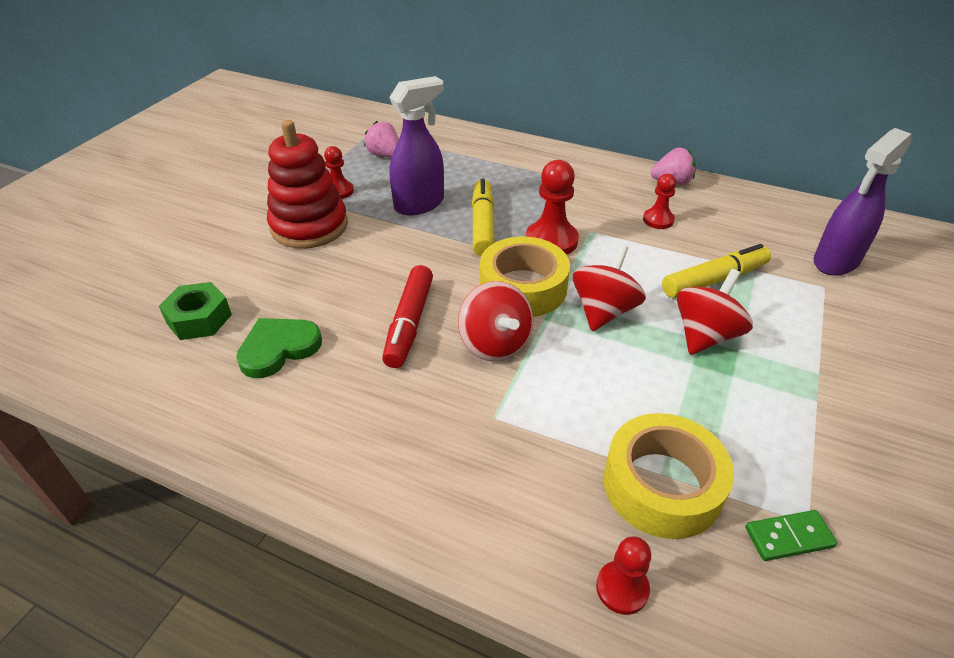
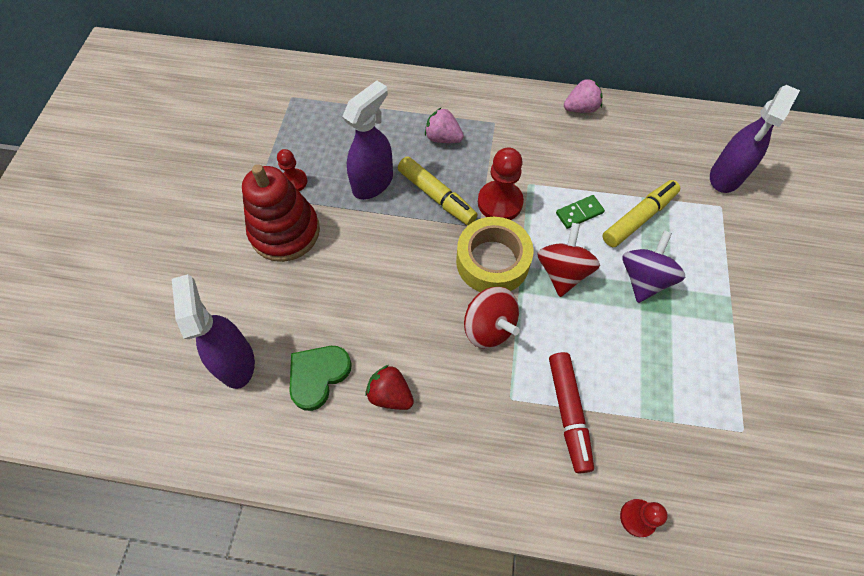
camera: 15 degrees left, 20 degrees up
(199, 319) = (236, 361): green nut -> purple spray bottle
(351, 382) = (390, 394): none -> red strawberry
(385, 155) = (318, 125): pink strawberry -> pink strawberry (443, 138)
(409, 324) = (414, 323): red marker -> red marker (568, 413)
(482, 225) = (436, 196): yellow marker -> yellow marker turned 150 degrees clockwise
(658, 220) = (580, 158): red pawn -> none
(662, 485) = (644, 427): yellow tape -> none
(705, 335) = (644, 279): red spinning top -> purple spinning top
(789, 537) = (733, 447): green domino -> green domino (579, 213)

